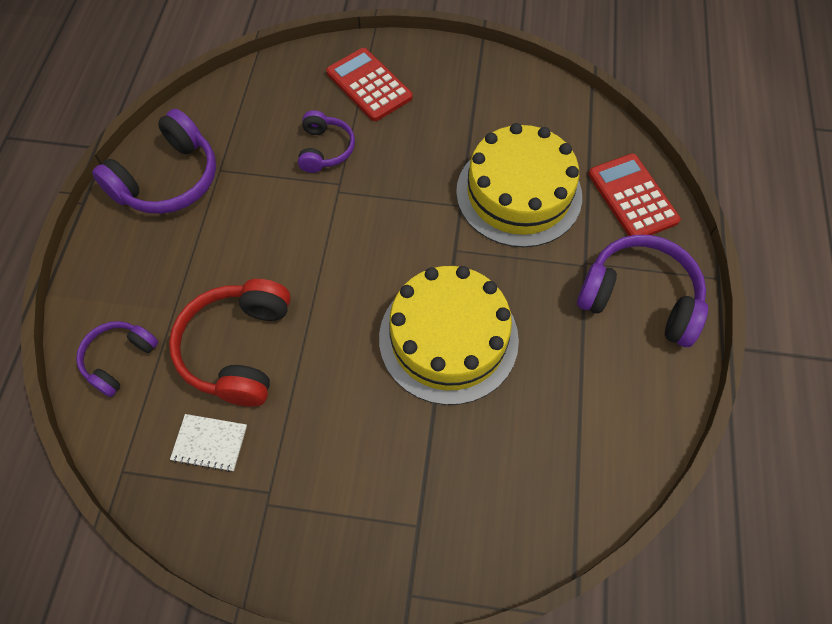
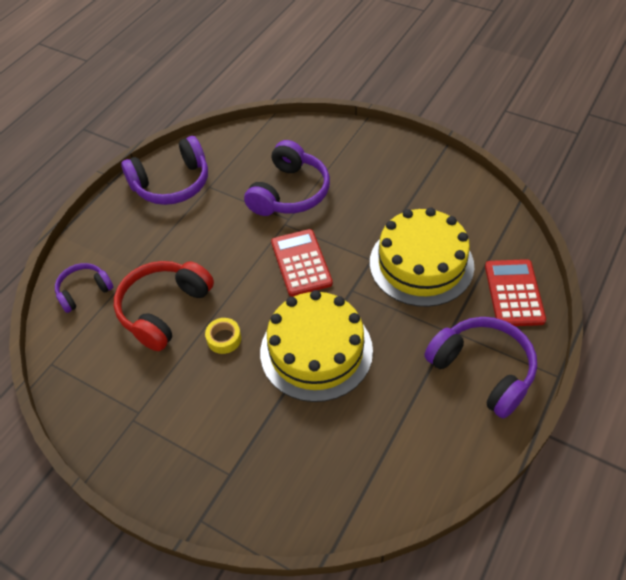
camera: 25 degrees right, 10 degrees down
(209, 443) = (115, 366): white notebook -> none
(325, 149) = (289, 192): purple headphones -> purple headphones, size x1.69
(331, 361) = (224, 339): none -> yellow tape
(369, 85) = (343, 156): red calculator -> red calculator (301, 263)

